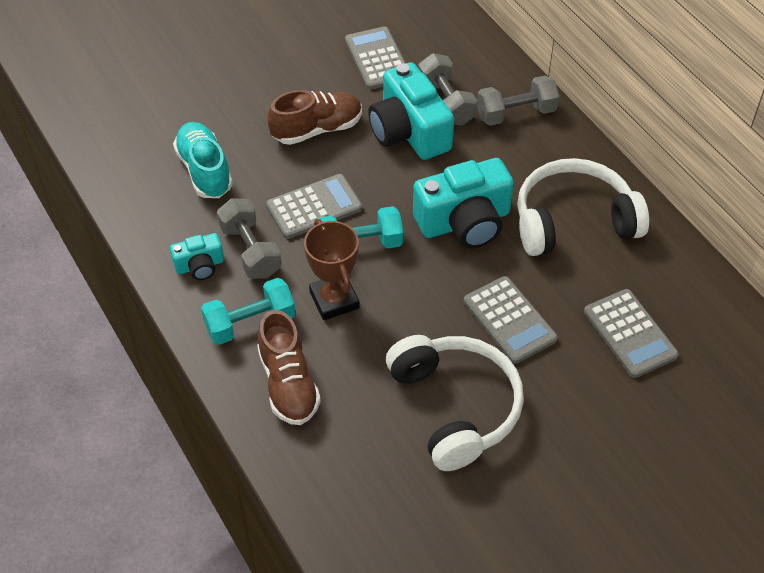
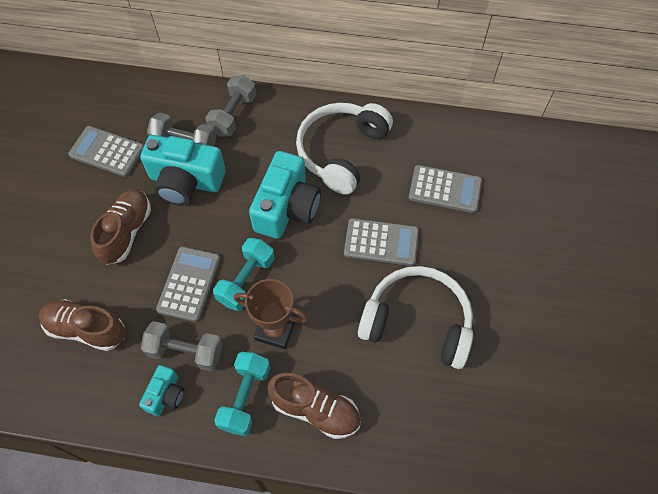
camera: 50 degrees left, 10 degrees up
(204, 170) = (86, 329): turquoise shoe -> brown shoe

